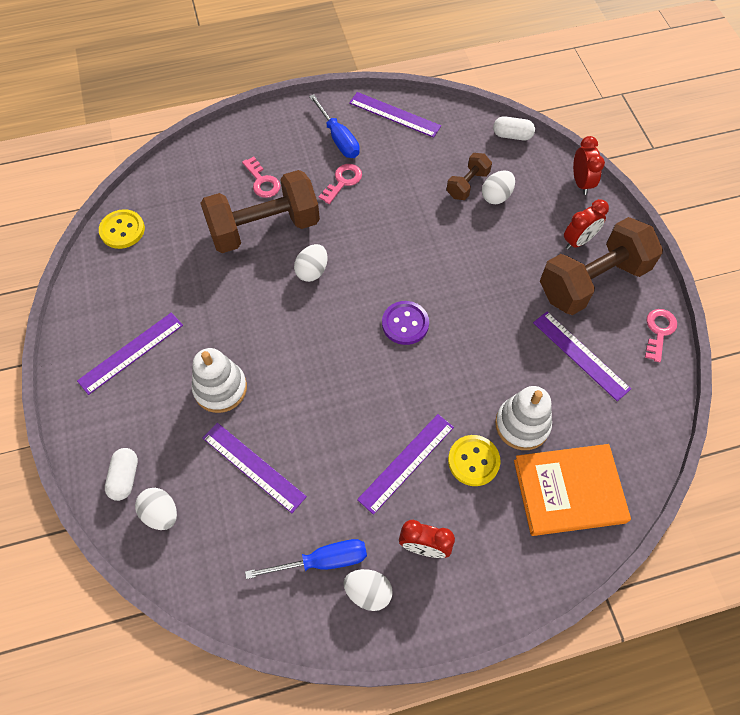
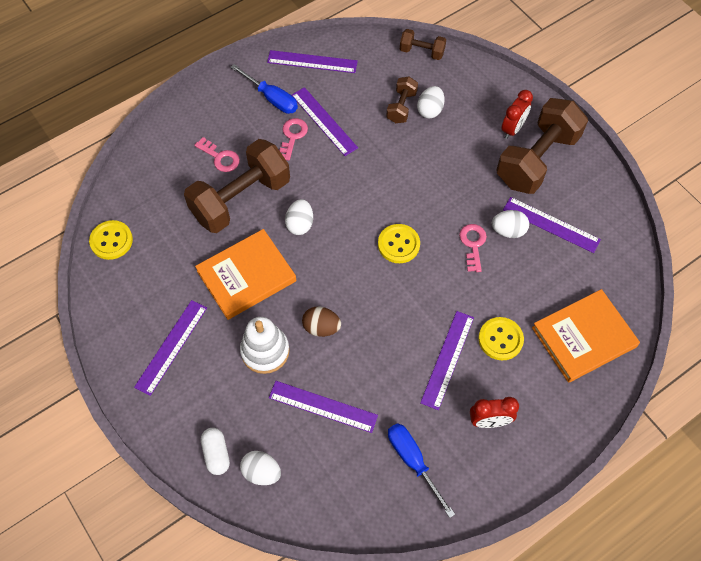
camera: 20 degrees left, 0 degrees up
(236, 306) = (246, 276): none -> orange book
(288, 383) = (321, 327): none -> brown egg
(322, 561) = (413, 461): blue screwdriver -> blue screwdriver turned 90 degrees counterclockwise
(368, 592) = (460, 472): white egg -> white egg (508, 231)
(381, 176) = (324, 121): none -> purple ruler
(405, 324) = (398, 244): purple button -> yellow button
(512, 135) = (422, 52): white capsule -> brown dumbbell
(522, 425) = (527, 297): white stacking toy -> none
(581, 182) = (495, 77): red clock -> none
(659, 331) = (604, 185): pink key -> pink key (473, 244)

